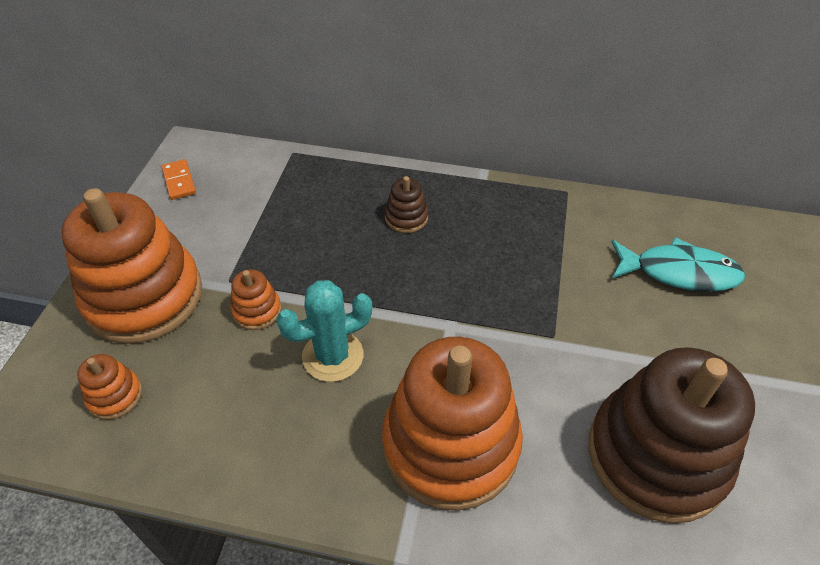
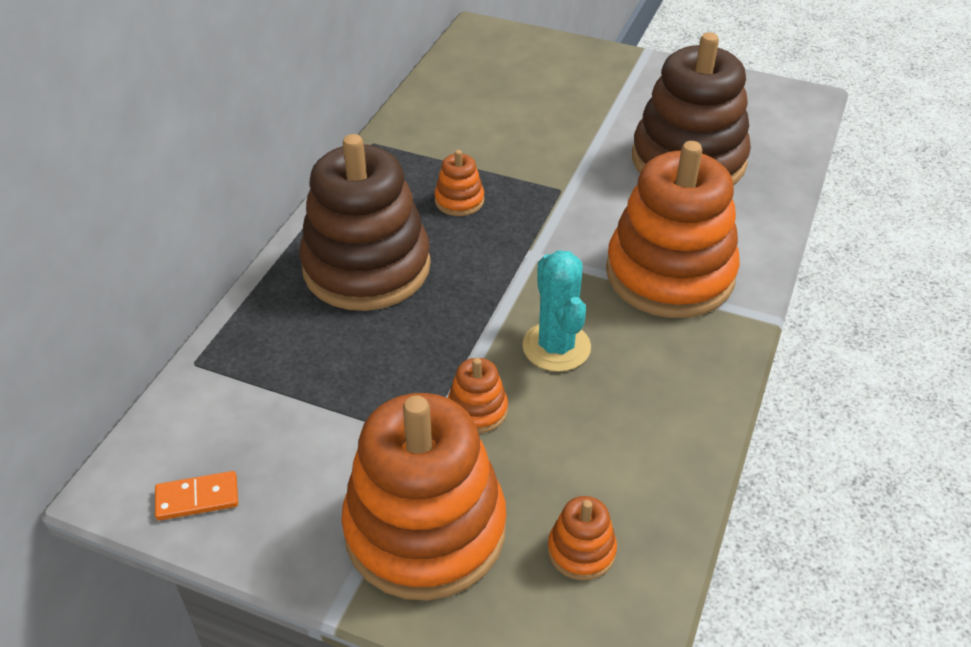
camera: 80 degrees left, 5 degrees down
(406, 218) = (366, 267): brown stacking toy -> brown stacking toy, size x2.40
(509, 261) = (459, 201): none -> orange stacking toy
(679, 272) = (503, 102): turquoise fish -> none

